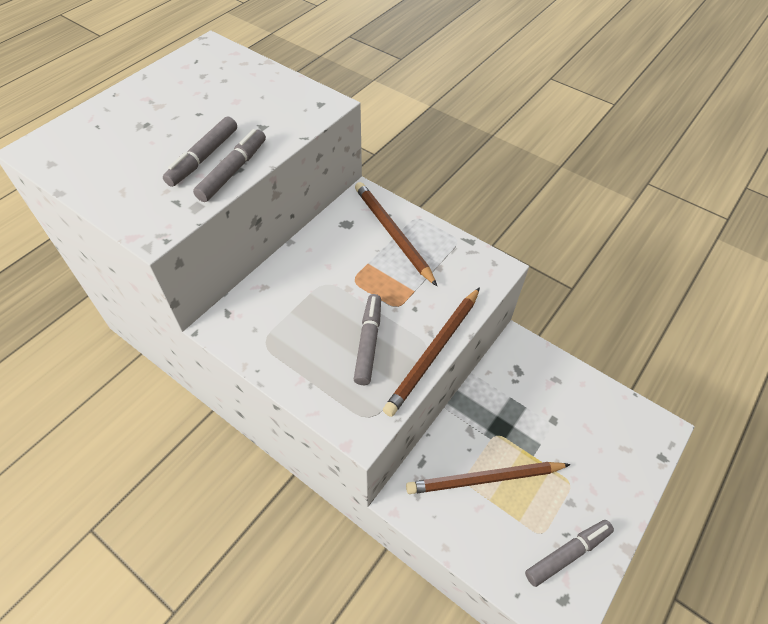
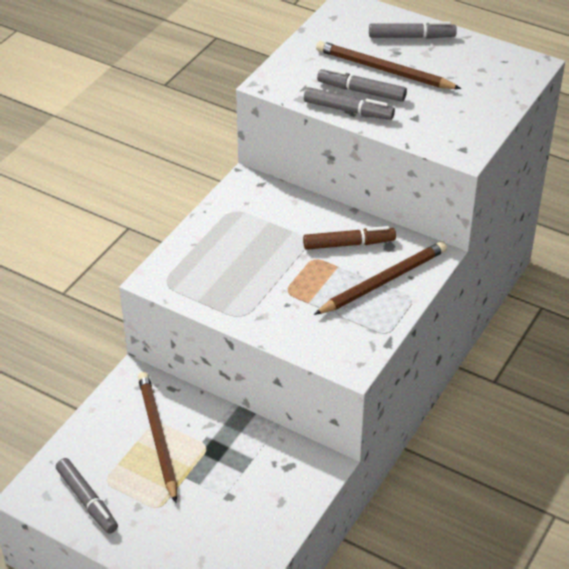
camera: 85 degrees right, 10 degrees down
(338, 252) = (348, 244): none -> brown marker
(368, 343) = (241, 275): grey marker -> grey marker (411, 37)
(434, 352) = (237, 320): brown pencil -> brown pencil (384, 70)

